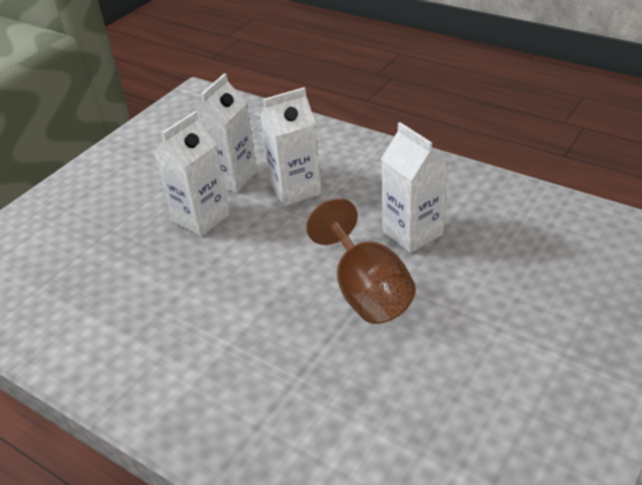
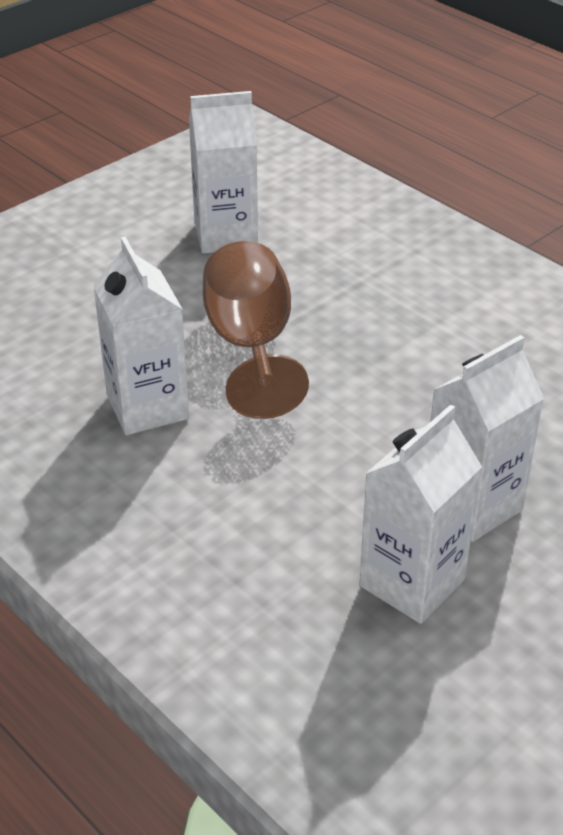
camera: 170 degrees left, 0 degrees up
(295, 189) = (297, 526): white carton -> white carton (226, 235)

